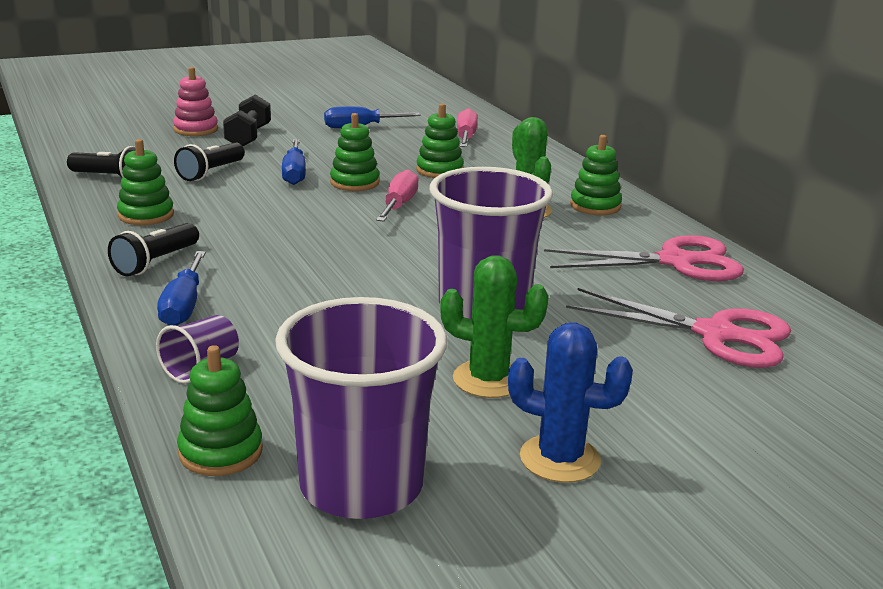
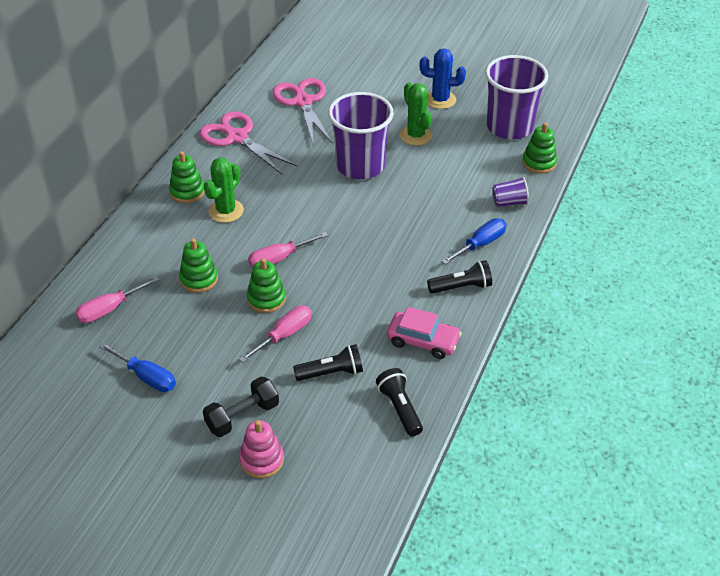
camera: 130 degrees left, 20 degrees up
(146, 215) = (423, 341): green stacking toy -> pink car
(294, 174) = (284, 335): blue screwdriver -> pink screwdriver
(560, 459) = (440, 100): blue cactus -> blue cactus turned 60 degrees counterclockwise

